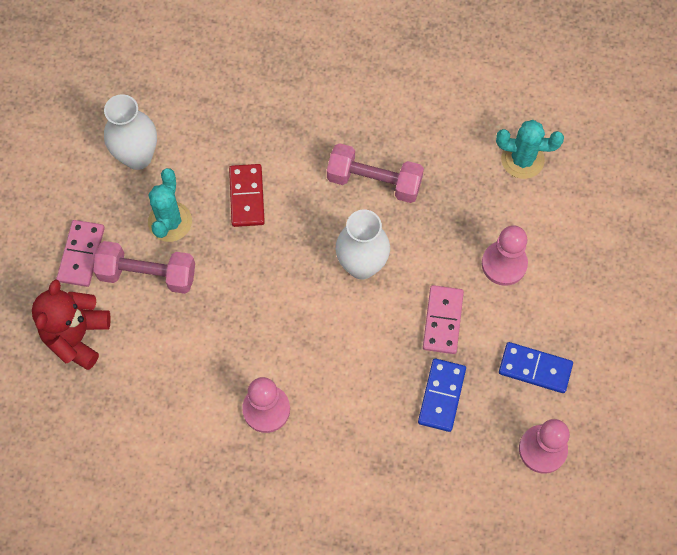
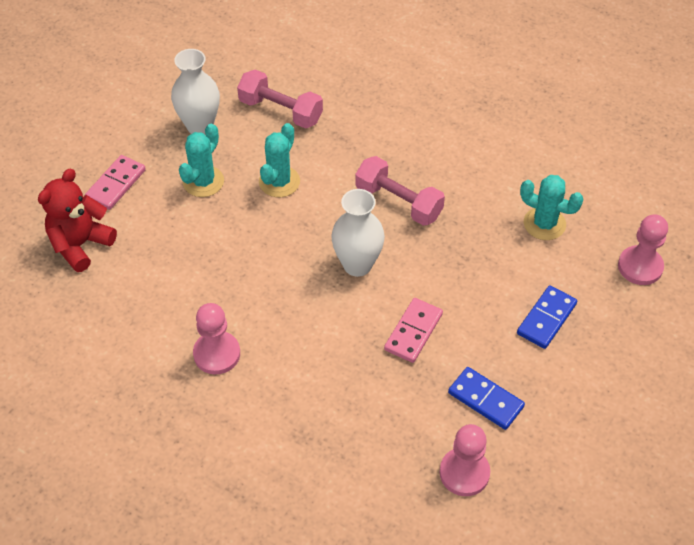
camera: 20 degrees right, 15 degrees down
(147, 274) = (164, 215): pink dumbbell -> pink dumbbell (281, 111)
(247, 196) = (279, 182): red domino -> turquoise cactus
(442, 396) = (385, 394): blue domino -> blue domino (546, 319)
(504, 264) = (492, 303): pink pawn -> pink pawn (640, 267)

